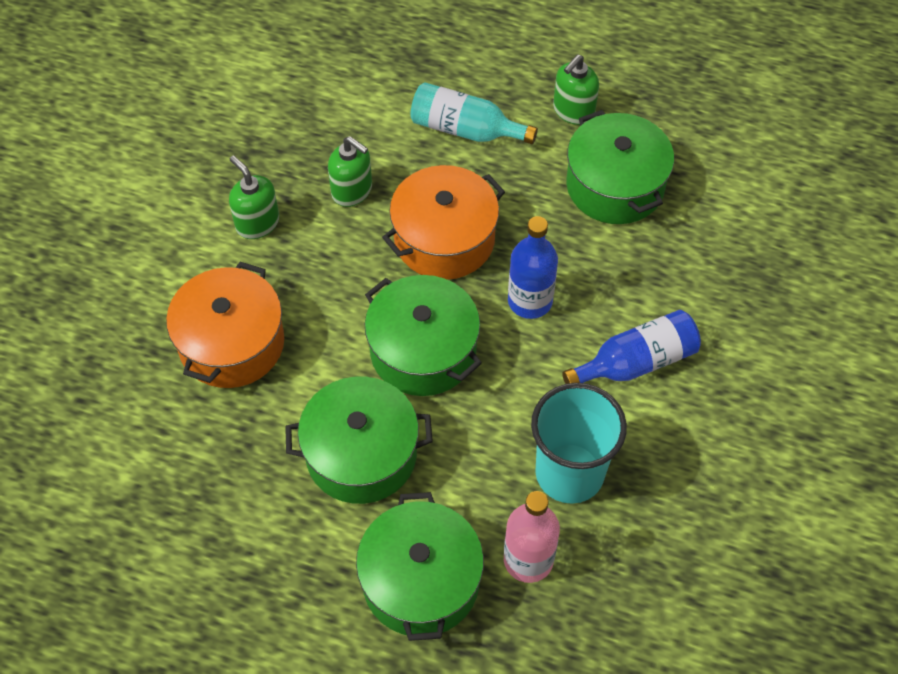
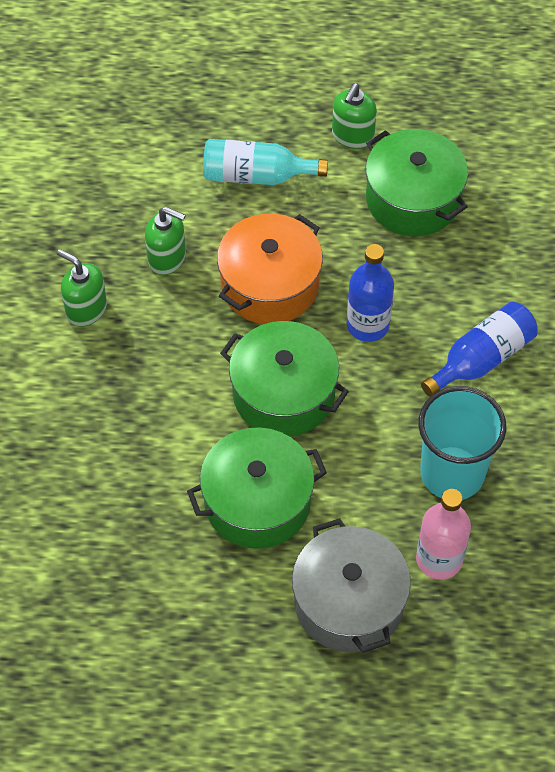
camera: 15 degrees left, 0 degrees up
(232, 343) = (101, 429): orange pot -> none
(421, 581) = (349, 602): green pot -> grey pot

